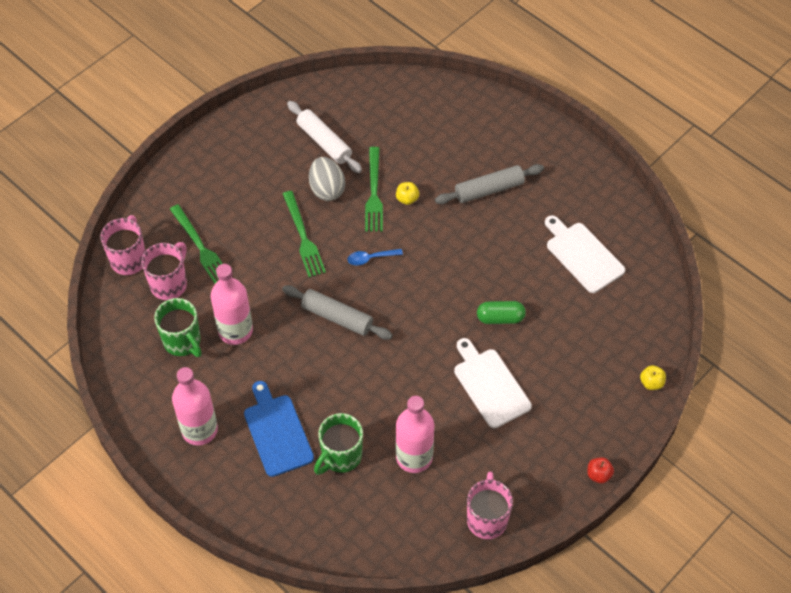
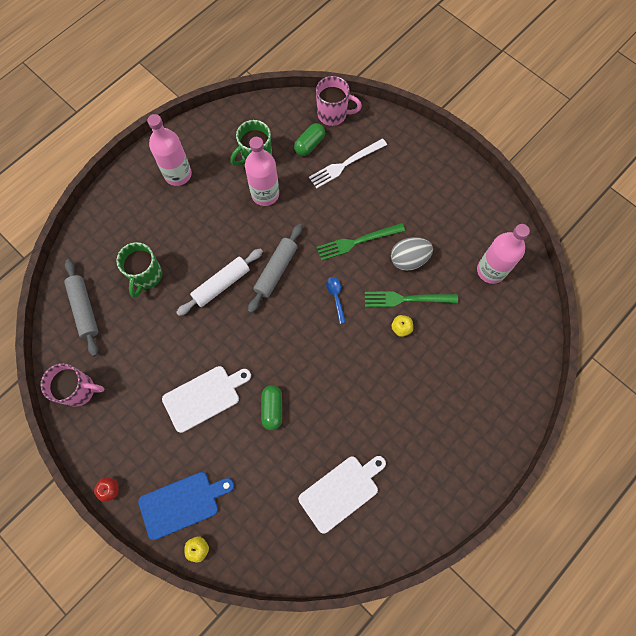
camera: 90 degrees right, 15 degrees up
(169, 284) = (309, 144): pink mug -> green capsule
(200, 247) = (345, 164): green fork -> white fork
(277, 432) = (172, 228): blue cutting board -> blue cutting board (182, 503)
(324, 142) = (461, 256): white rolling pin -> white rolling pin (221, 284)
(341, 457) = (146, 276): green mug -> green mug turned 120 degrees counterclockwise
(414, 457) = (141, 332): pink bottle -> pink bottle (491, 270)
(489, 190) = (415, 403): grey rolling pin -> grey rolling pin (84, 309)

